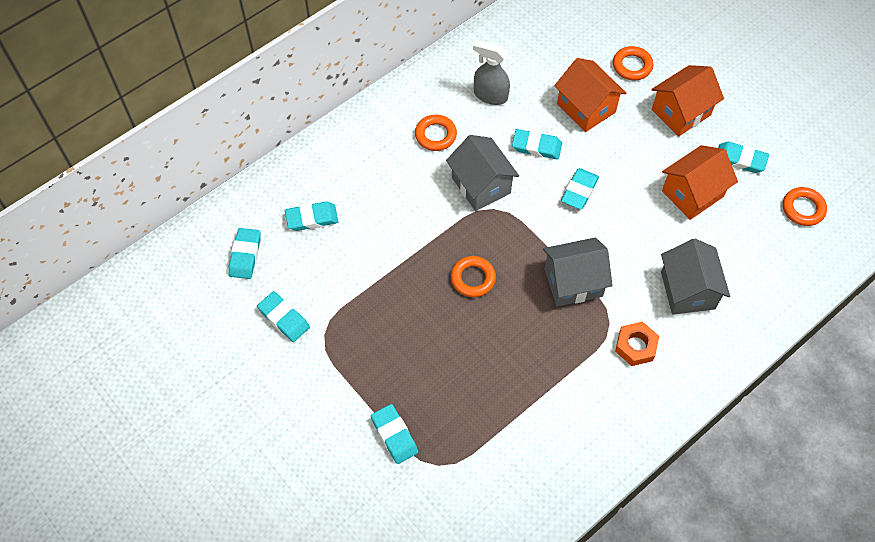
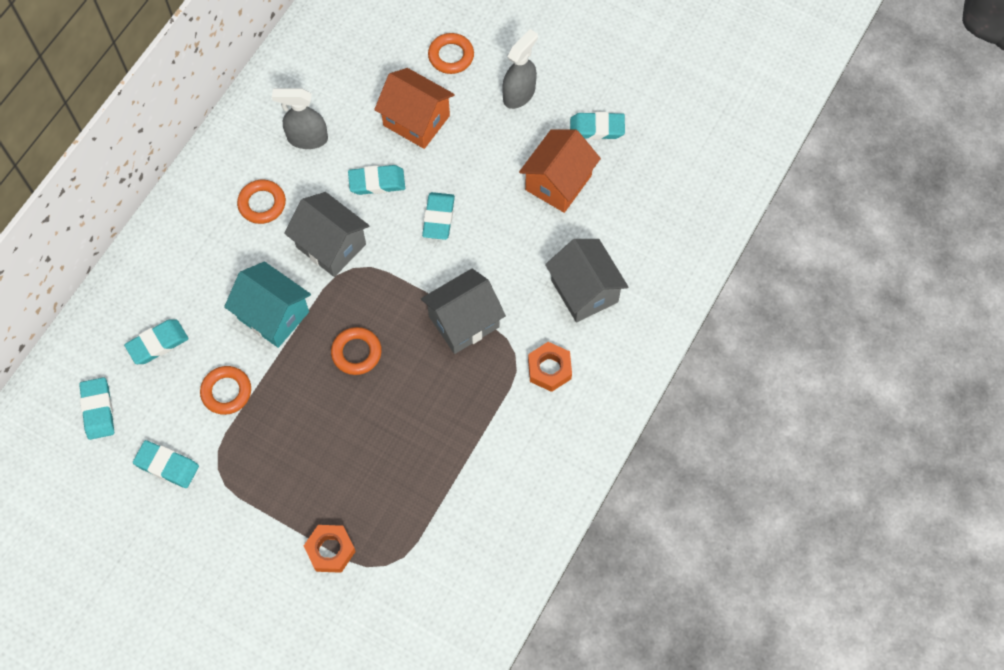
camera: 20 degrees left, 5 degrees up
(394, 435) = (330, 550): turquoise eraser -> orange nut
(414, 226) = (273, 315): none -> turquoise house
(681, 112) = (519, 94): orange house -> grey spray bottle
(803, 209) = (676, 163): orange ring -> orange ring (226, 392)

